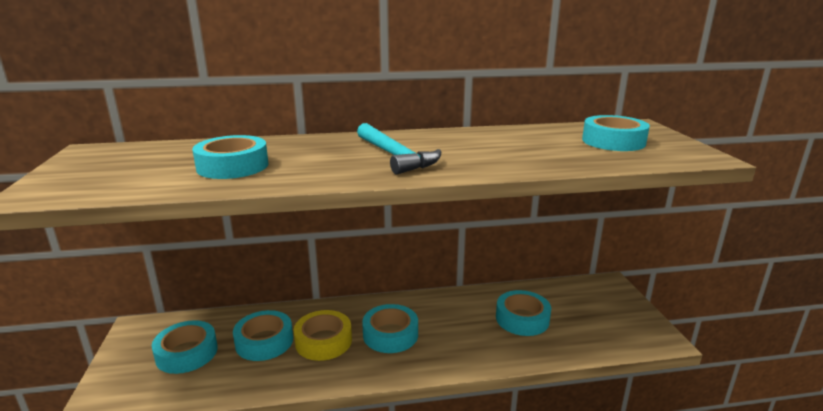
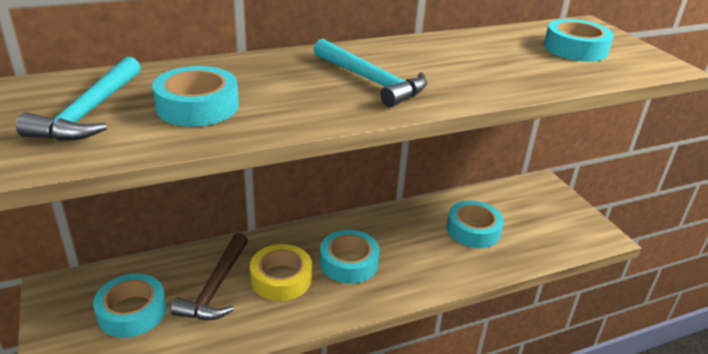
camera: 15 degrees left, 10 degrees up
(146, 166) = (89, 112): none -> turquoise hammer
(264, 341) = (216, 287): turquoise tape -> brown hammer

